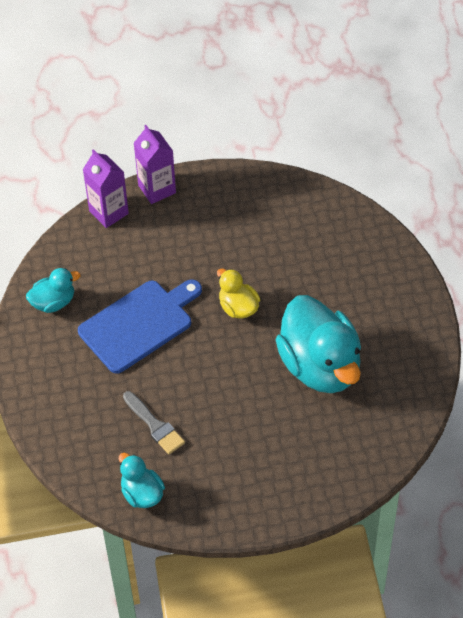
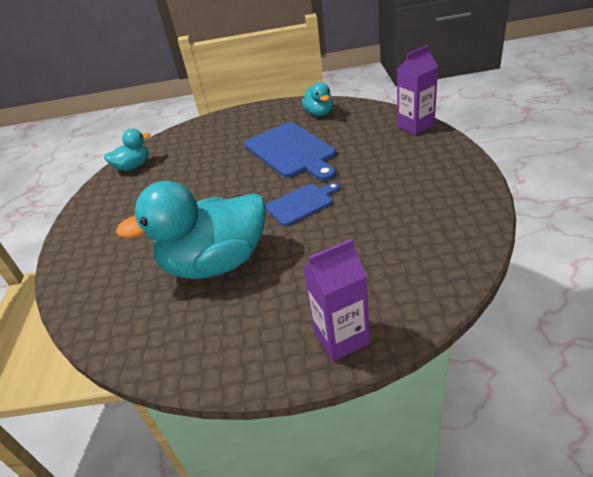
camera: 100 degrees right, 15 degrees down
(155, 425) = (190, 167): grey brush -> none
(157, 189) = (449, 147): purple carton -> purple carton (341, 338)
(238, 307) = (301, 203): yellow duck -> blue cutting board

